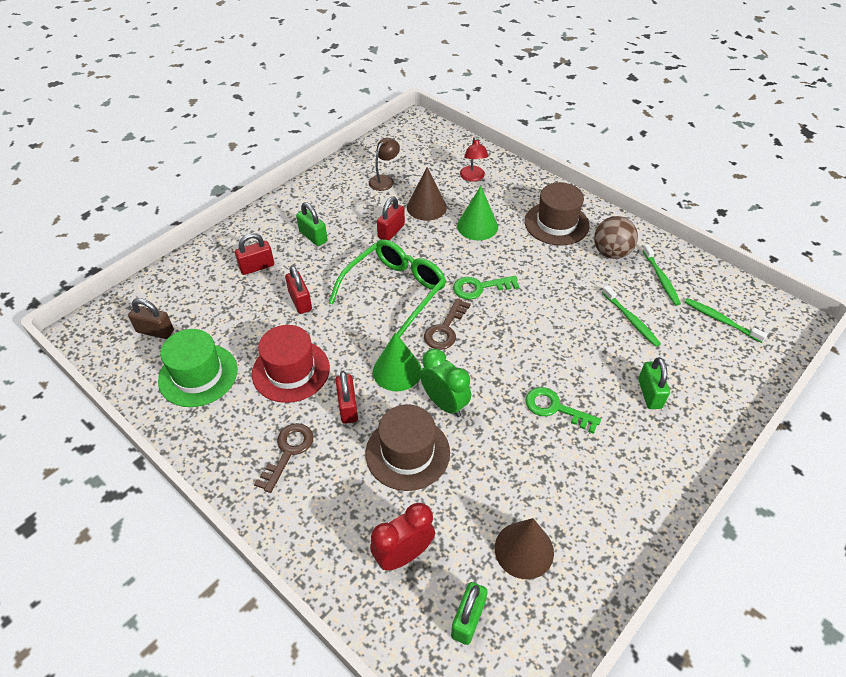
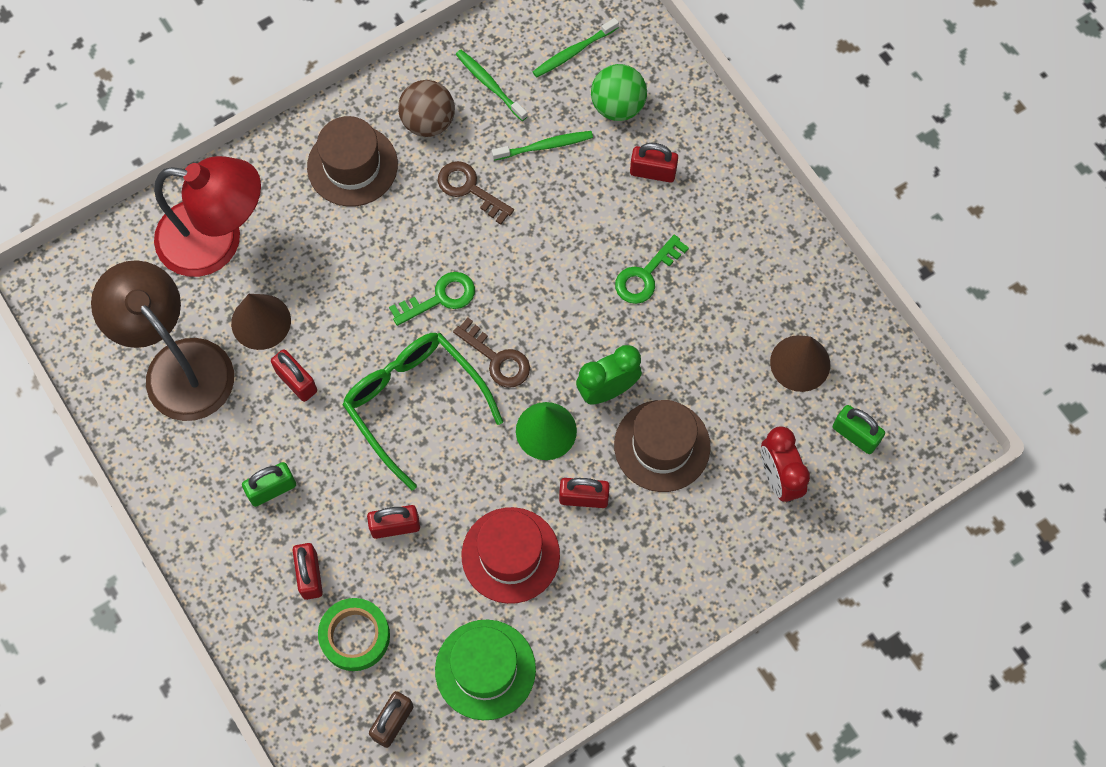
camera: 75 degrees left, 20 degrees up
(216, 298) = (355, 636): none -> green tape
(288, 452) = (628, 574): brown key -> brown key (469, 189)
(384, 180) = (178, 365): brown lamp -> brown lamp, size x2.24
(473, 177) = (217, 241): red lamp -> red lamp, size x2.24
(477, 226) = (324, 266): green cone -> none
(480, 287) = (440, 298): green key -> green key turned 120 degrees counterclockwise
(649, 393) = (653, 172): green padlock -> red padlock
(661, 278) = (490, 85): green toothbrush -> green toothbrush turned 135 degrees counterclockwise
(693, 358) = (617, 106): none -> green ball

